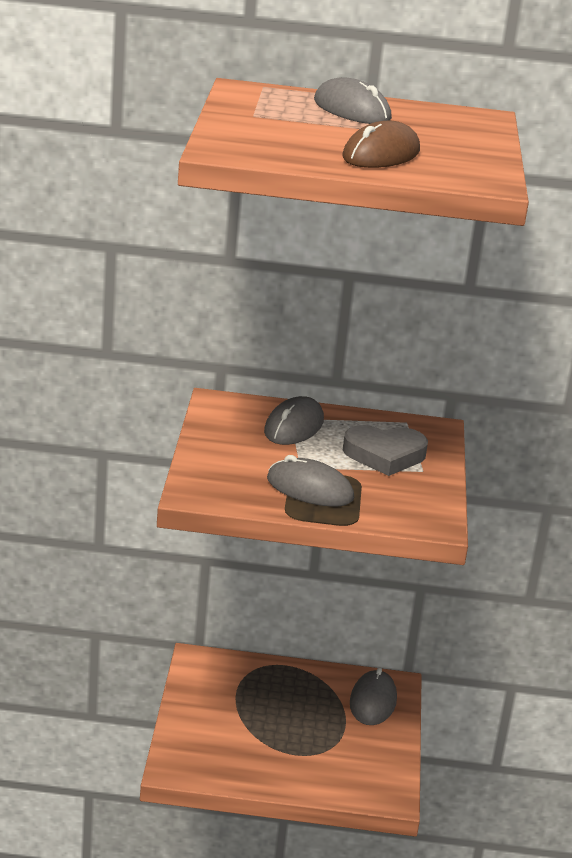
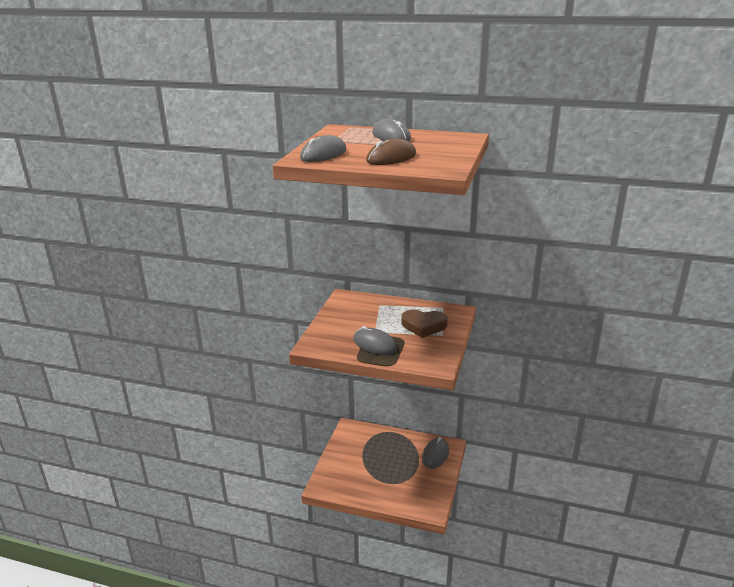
camera: 15 degrees right, 0 degrees up
(294, 426) = (379, 309): grey mouse -> grey mouse (323, 154)
(384, 455) = (423, 326): grey heart -> brown heart

